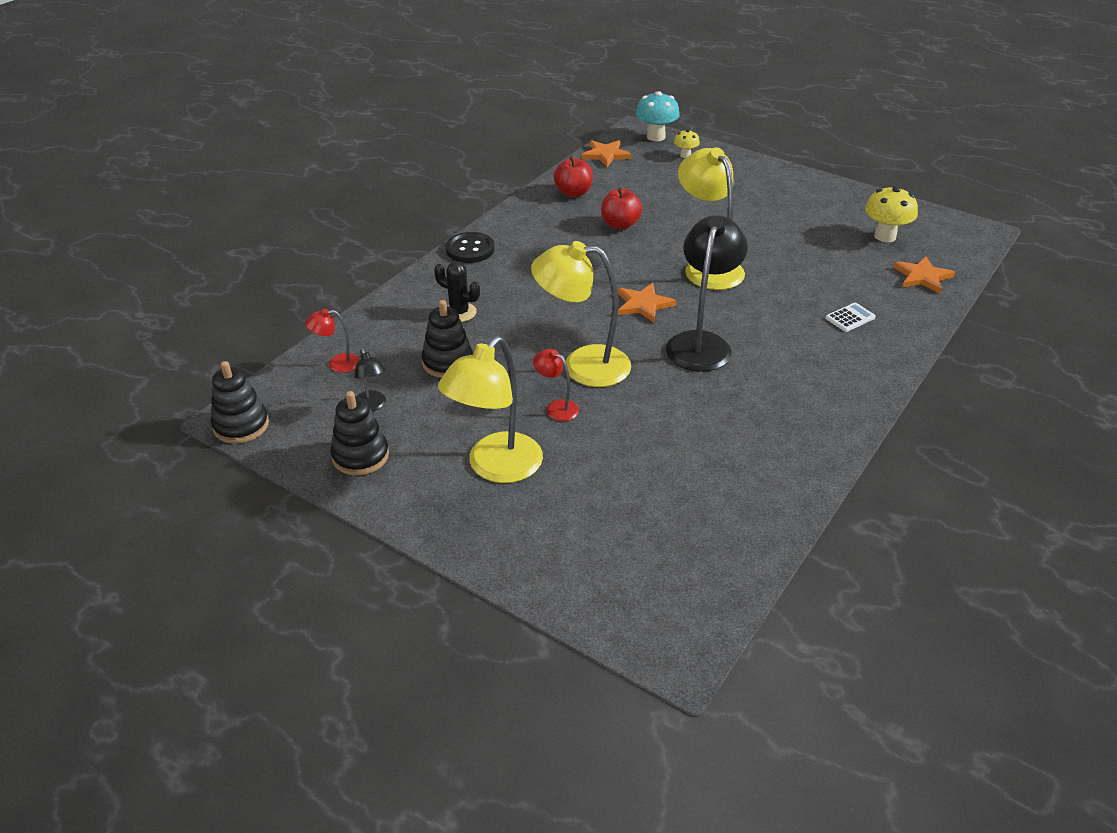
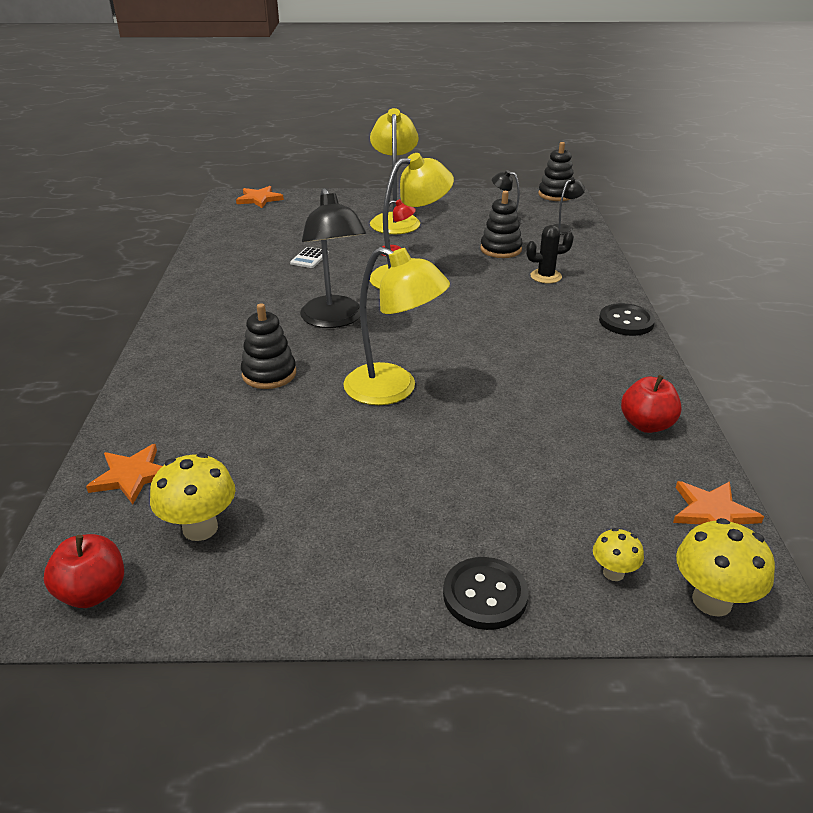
camera: 145 degrees right, 5 degrees down
(337, 364) = (564, 228): red lamp -> black lamp
(360, 456) = (473, 203): black stacking toy -> black stacking toy (269, 374)
(620, 224) = (538, 403): red apple -> red apple (93, 592)
(643, 305) = (414, 331): orange star -> orange star (259, 199)
(656, 137) = (712, 601): turquoise mushroom -> yellow mushroom
(753, 168) = (485, 595): none -> black button
(850, 318) = (207, 389): white calculator -> white calculator (309, 258)

